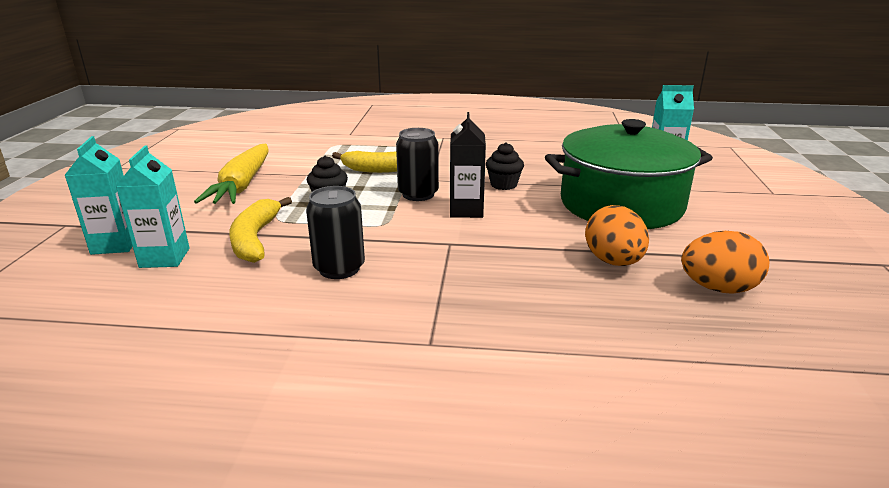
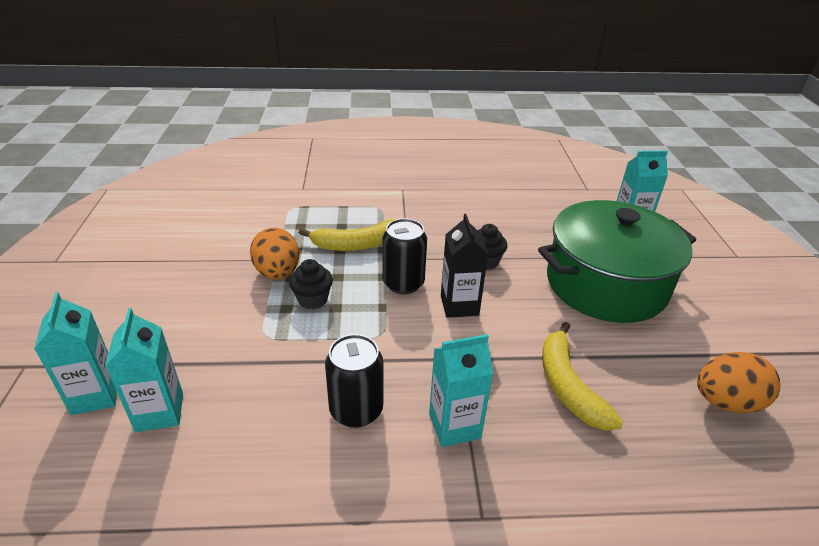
camera: 10 degrees left, 10 degrees up
(242, 185) = (210, 281): yellow carrot -> none
(255, 239) = (251, 371): yellow banana -> yellow banana (568, 386)
(428, 284) = (454, 426): none -> turquoise carton
(613, 261) = (622, 372): orange egg -> orange egg (278, 273)

